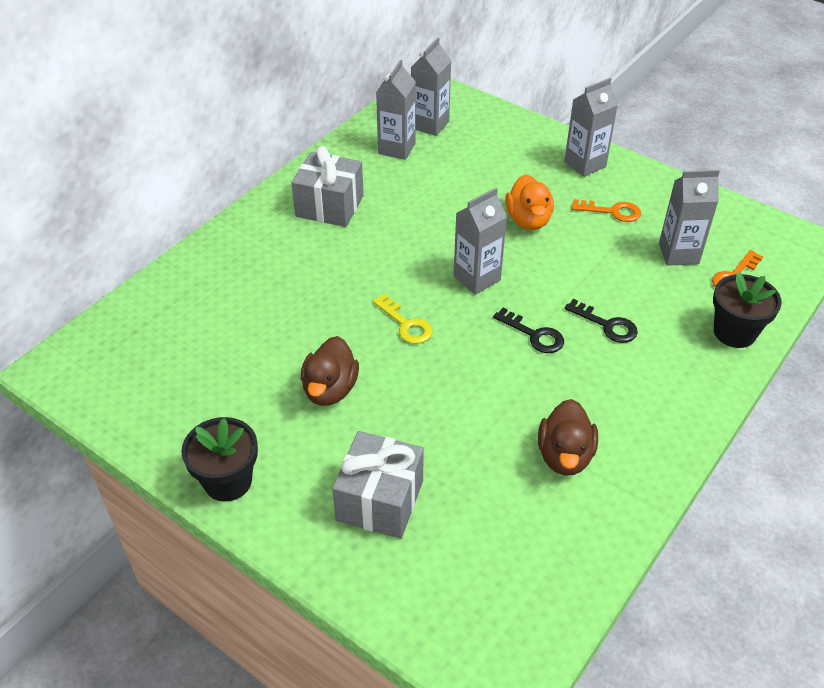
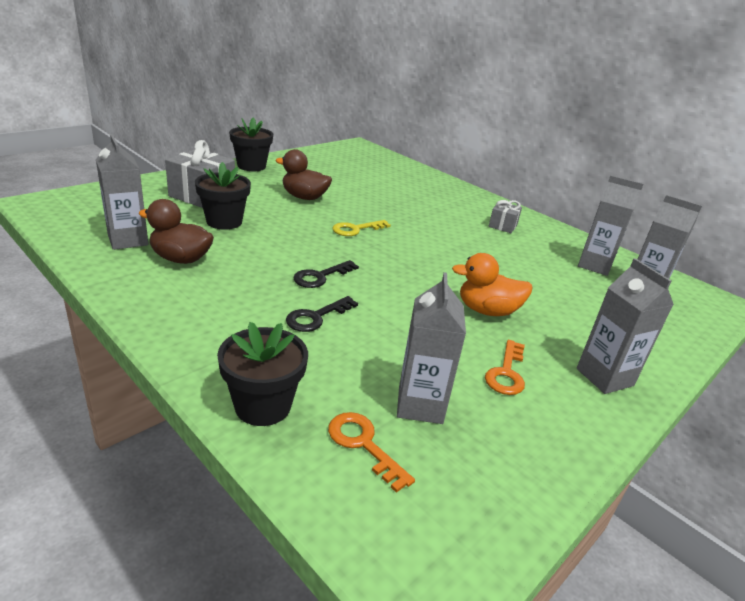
camera: 95 degrees right, 15 degrees down
(329, 206) = (502, 226): grey gift -> grey gift, size x0.54
(450, 449) = (224, 221): none -> black flower pot
(477, 278) = (403, 266): grey carton -> grey carton (128, 240)

